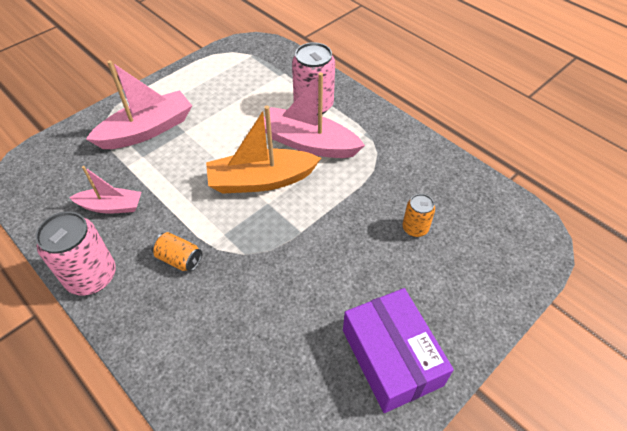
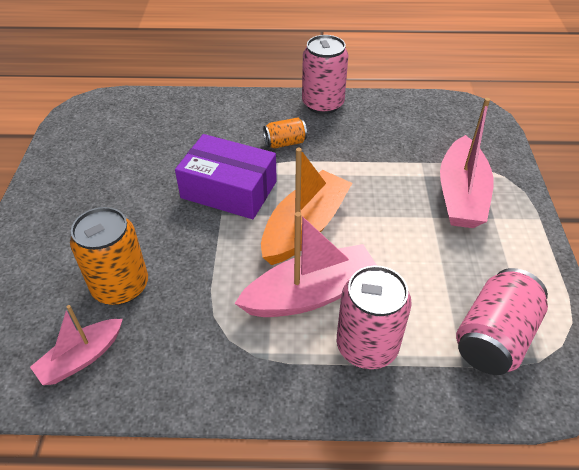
camera: 135 degrees right, 5 degrees down
(111, 206) = (380, 136): pink boat -> pink boat (81, 358)
(254, 71) = (494, 337): none -> pink can
(391, 357) = (73, 188): purple box -> purple box (229, 190)
(415, 228) = (120, 286): orange can -> orange can, size x1.80

